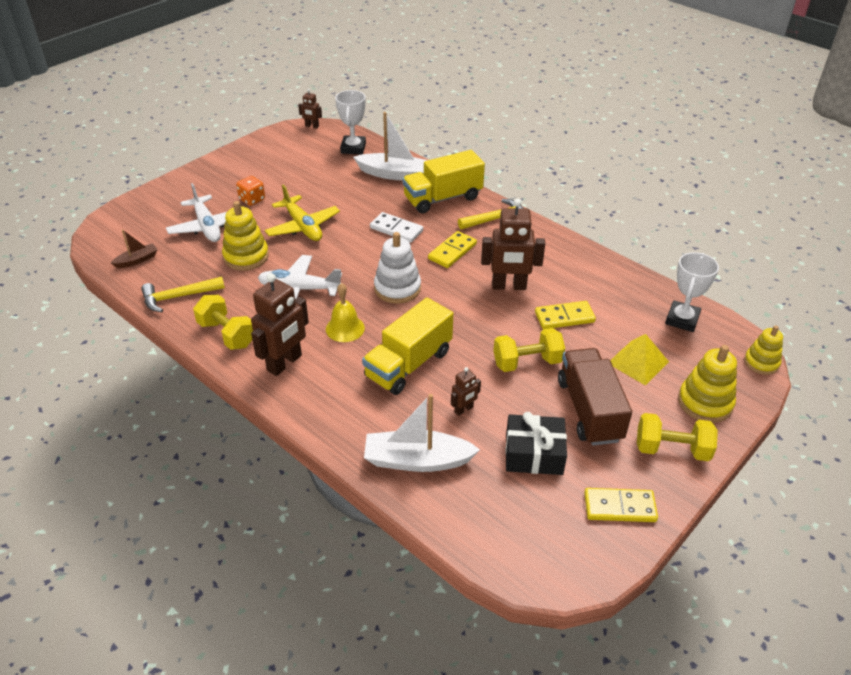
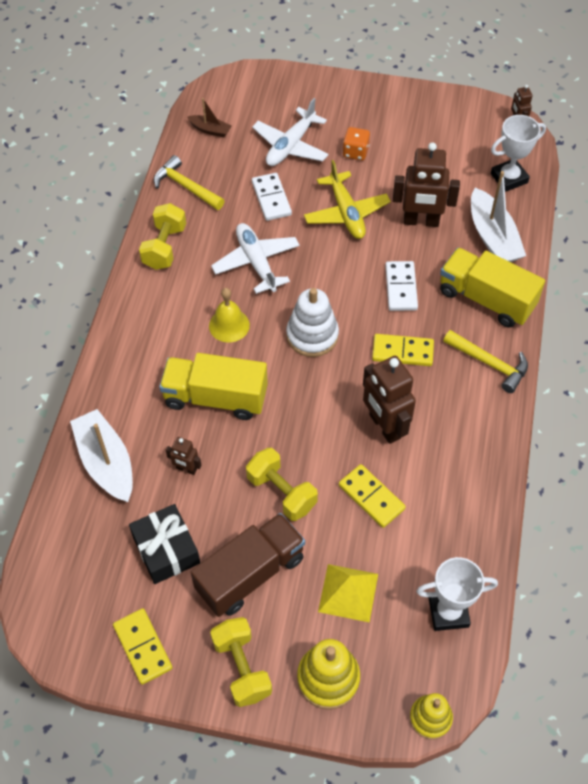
camera: 60 degrees right, 15 degrees up
(246, 256) = (271, 198): yellow stacking toy -> white domino
(285, 363) = (157, 307): brown robot -> brown robot (421, 221)
(302, 226) = (346, 213): yellow plane -> yellow plane turned 45 degrees counterclockwise

